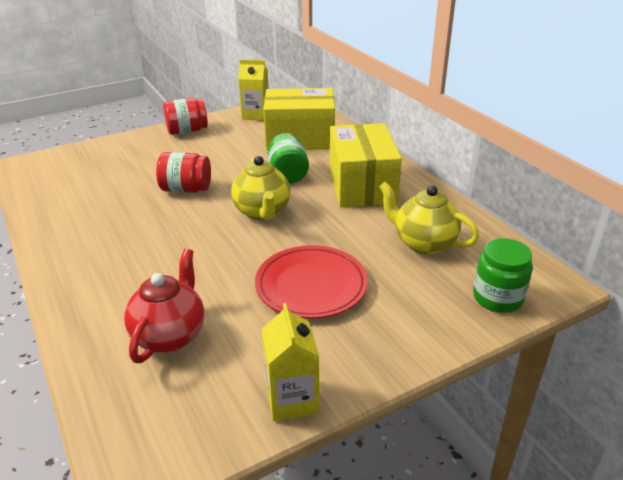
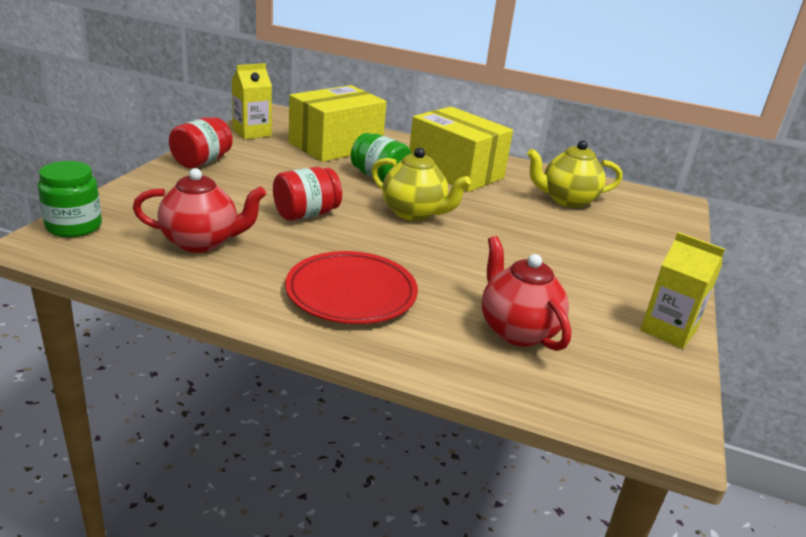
camera: 45 degrees left, 5 degrees down
(94, 190) = (201, 242): none -> red teapot
(311, 285) = (548, 254): red plate -> red plate (351, 293)
(497, 298) = (663, 220): green jar -> green jar (74, 226)

